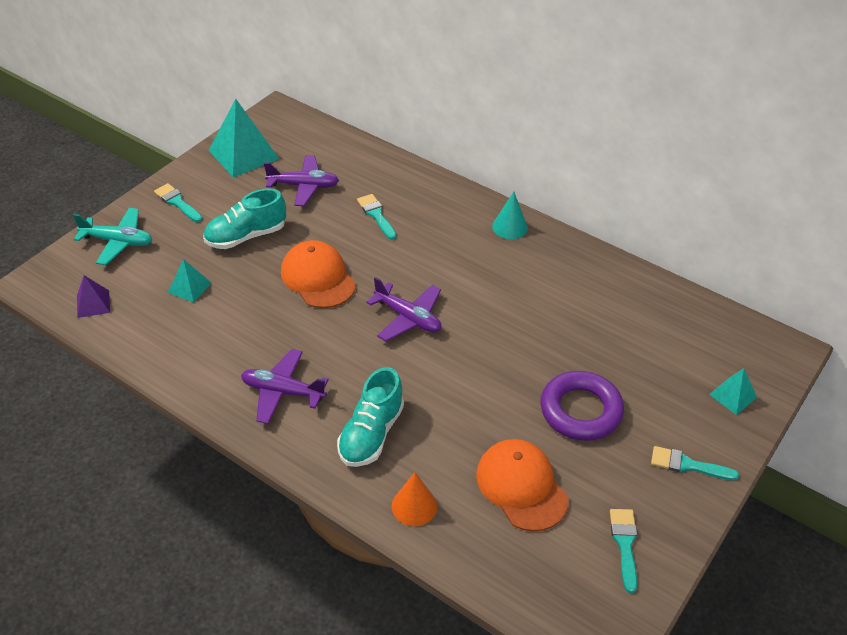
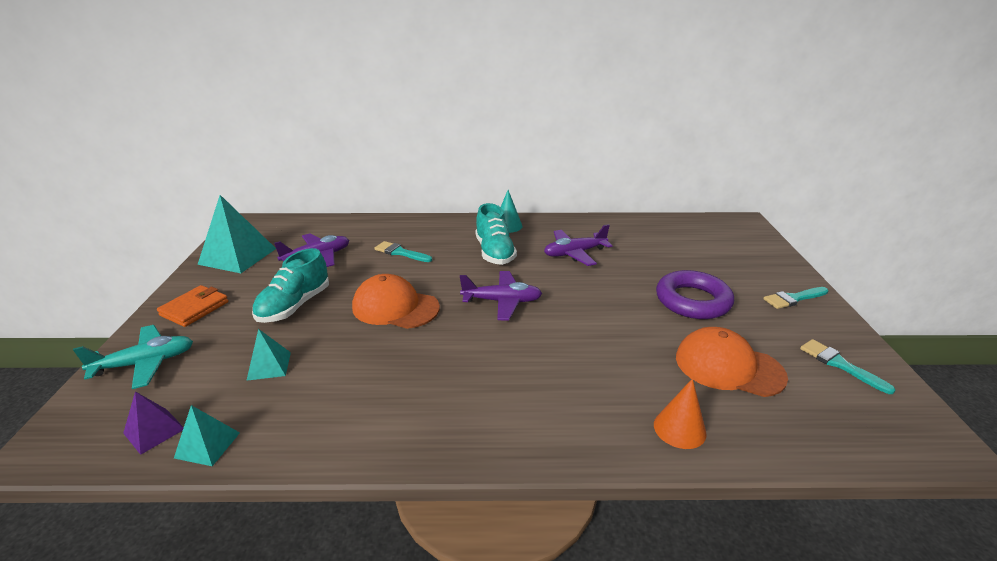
camera: 35 degrees left, 15 degrees down
(177, 202) = (195, 308): turquoise brush -> orange wallet
(283, 392) = (456, 403): purple plane -> purple plane (574, 253)
(371, 434) = (574, 394): turquoise shoe -> turquoise shoe (494, 253)
(733, 395) = (755, 253): turquoise pyramid -> turquoise pyramid (207, 445)

